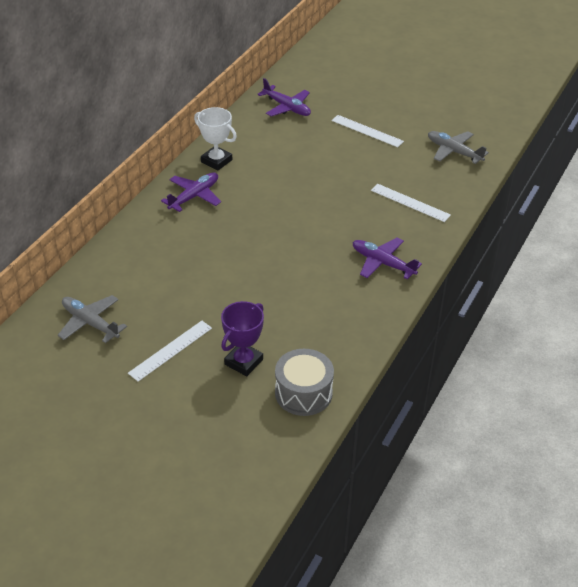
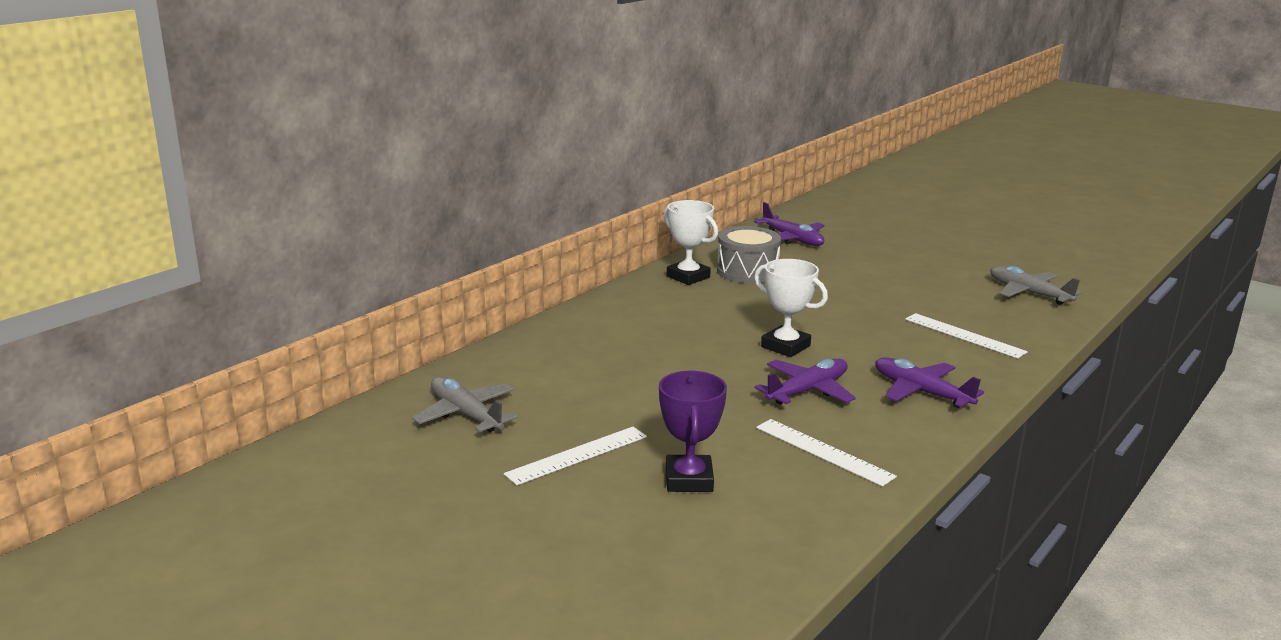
camera: 10 degrees right, 20 degrees down
(194, 196) = (650, 305): purple plane -> purple plane (807, 391)
(243, 362) = (689, 480): purple trophy -> purple trophy turned 45 degrees counterclockwise
(292, 229) = (785, 346): none -> white trophy
(303, 393) = (781, 527): grey drum -> grey drum (747, 271)
(367, 131) = (902, 266): white ruler -> white ruler (823, 451)

